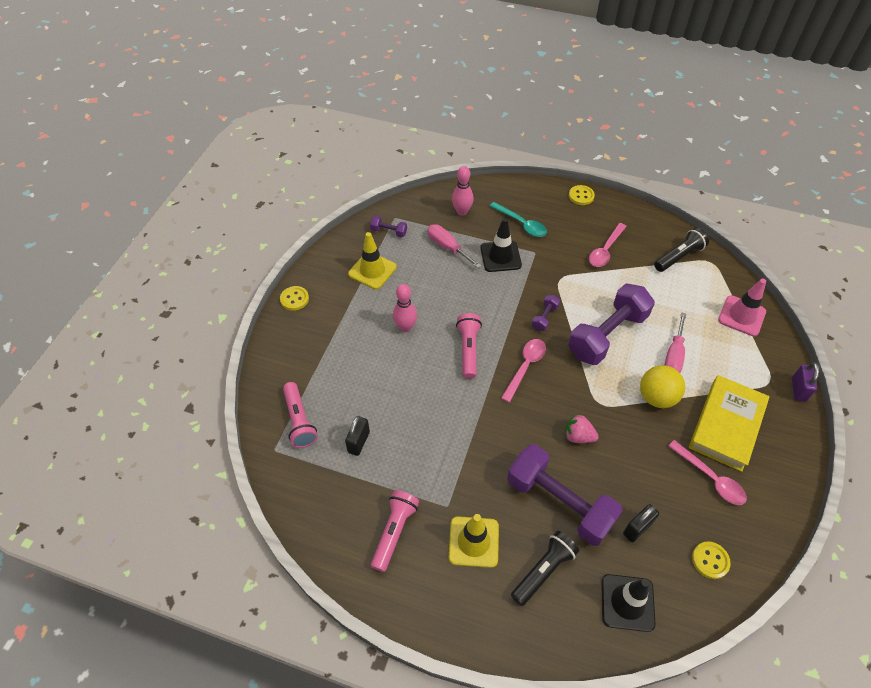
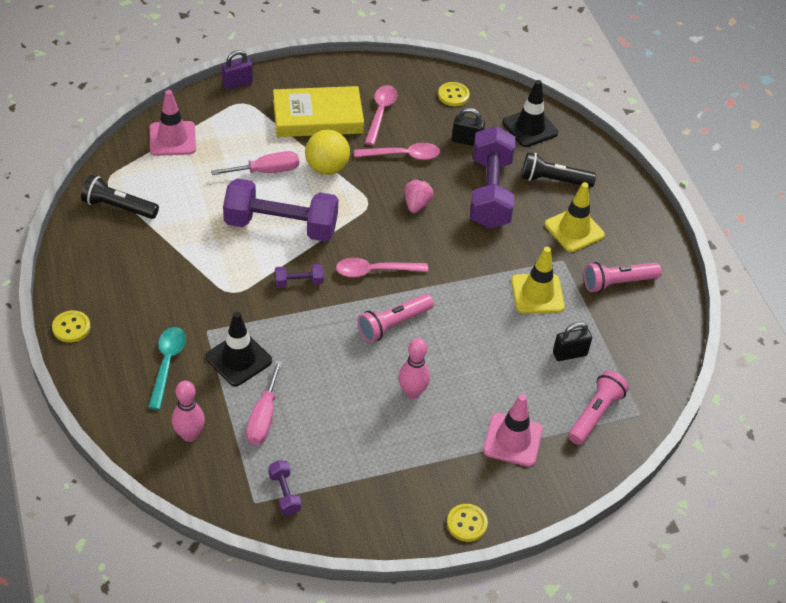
camera: 130 degrees left, 5 degrees down
(324, 358) = (512, 440): none -> pink traffic cone
(372, 270) = (360, 472): yellow traffic cone -> yellow traffic cone (537, 294)
(578, 436) = (416, 204): pink strawberry -> pink strawberry turned 150 degrees counterclockwise
(605, 250) = (155, 270): pink spoon -> pink spoon (403, 155)

